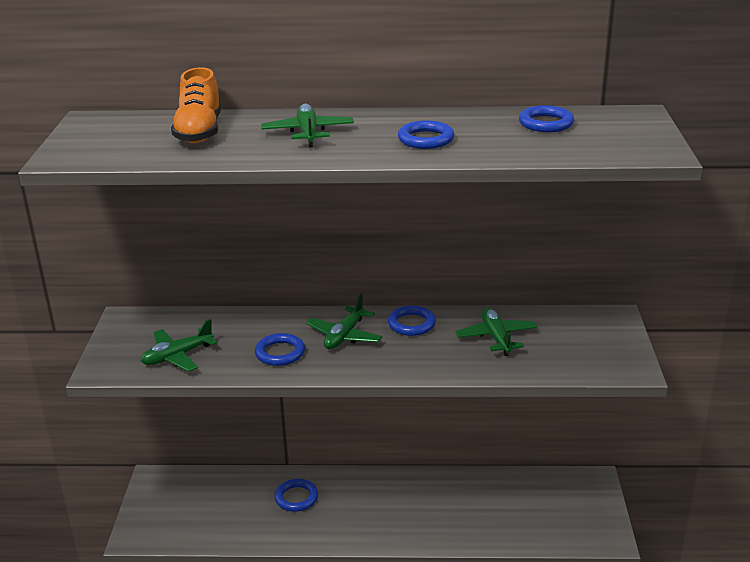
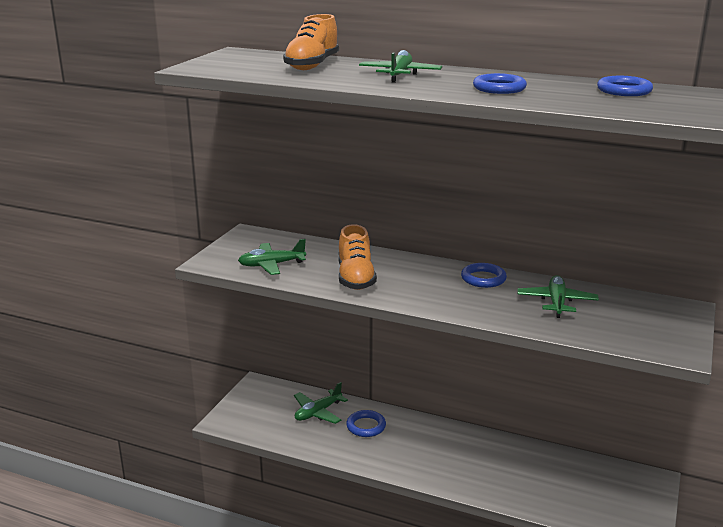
camera: 20 degrees right, 5 degrees down
(280, 353) = (355, 278): blue ring -> orange shoe
(344, 336) = (418, 276): green plane -> green plane (318, 412)

